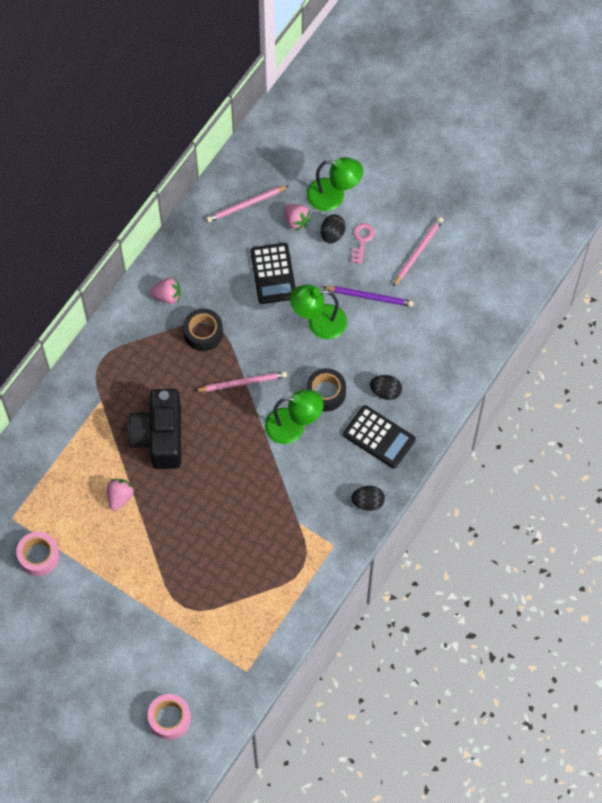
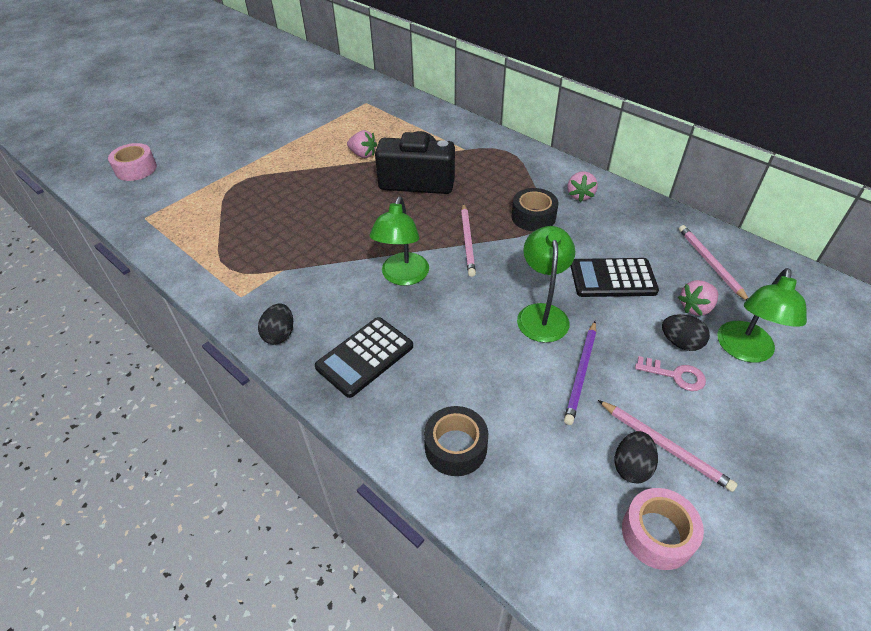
camera: 100 degrees right, 20 degrees down
(39, 556) = (326, 113): pink tape -> pink tape (657, 534)
(326, 393) = (440, 310): black tape -> black tape (455, 447)
(385, 391) = (430, 373): black egg -> black egg (631, 466)

